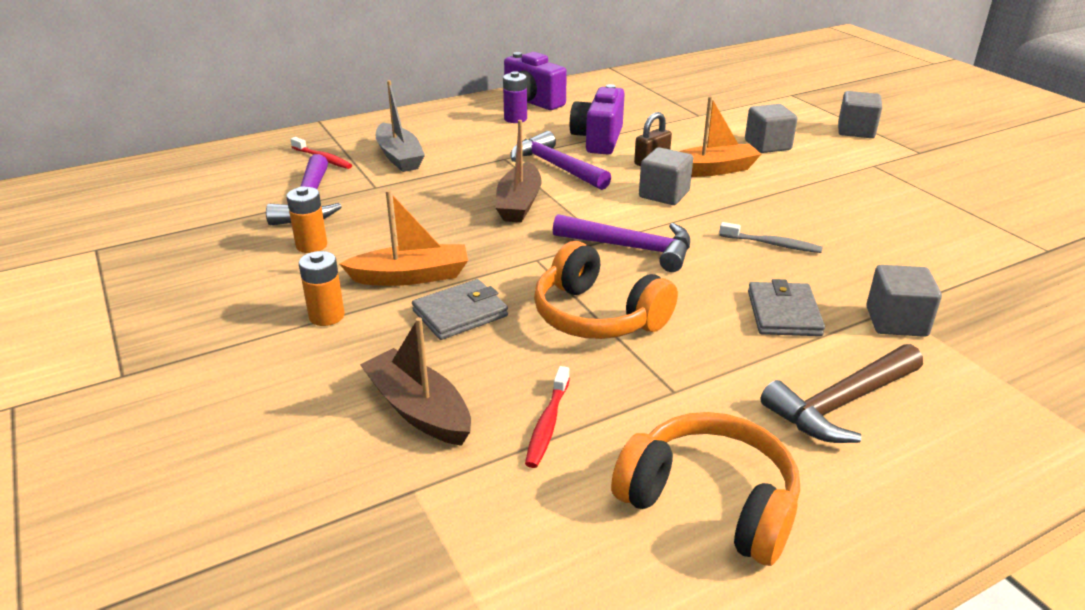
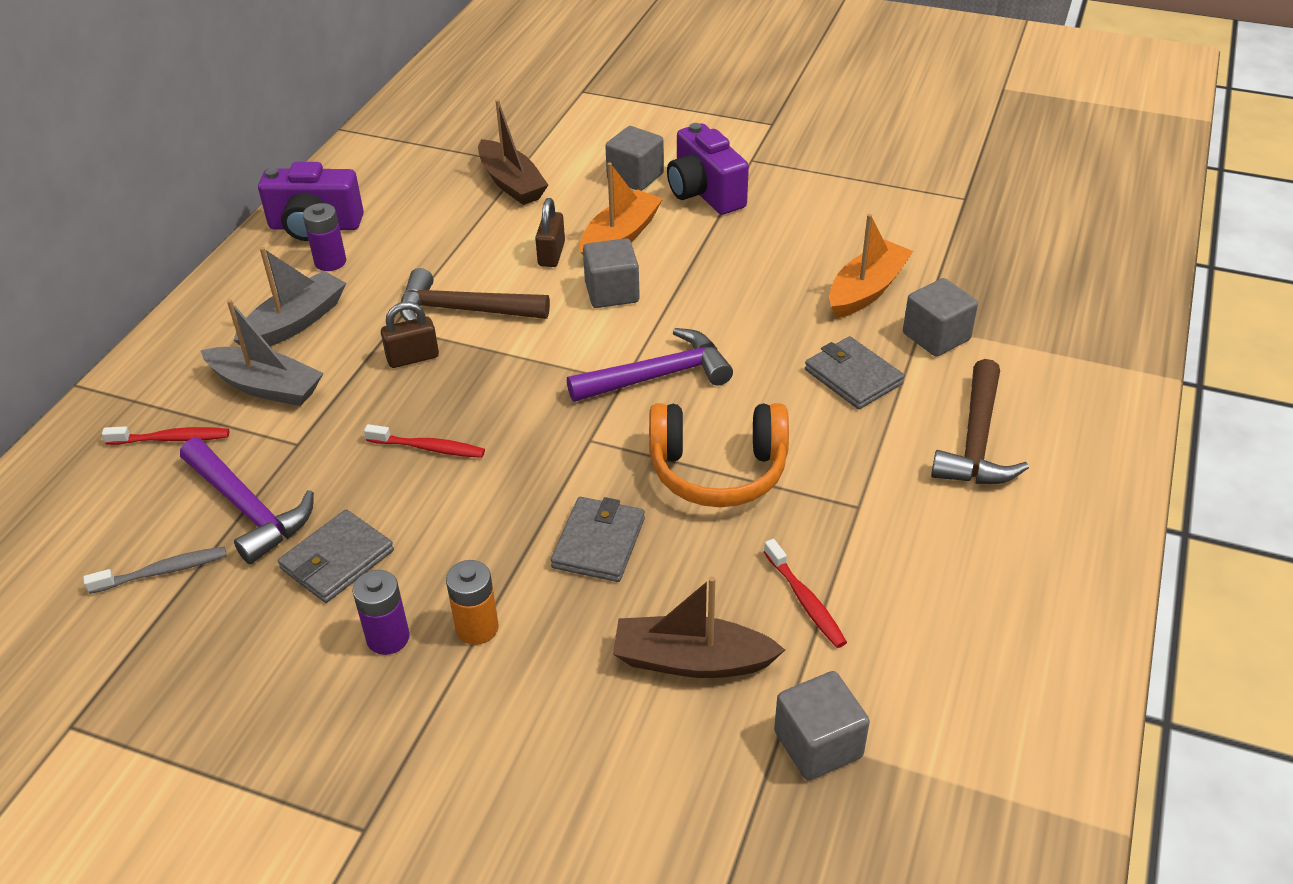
camera: 40 degrees left, 10 degrees up
(277, 294) = (388, 638): none -> purple battery
(311, 245) = (337, 560): orange battery -> grey wallet
(411, 276) = (497, 532): orange boat -> orange boat (866, 290)
(437, 219) = (429, 448): none -> red toothbrush
(456, 137) = (295, 323): none -> grey boat
(493, 176) = (413, 358): none -> brown padlock
(519, 203) = (486, 380): brown boat -> brown boat (511, 183)
(556, 167) = (463, 310): purple hammer -> brown hammer
(598, 140) = (461, 249): purple camera -> purple camera (704, 193)
(709, 502) = (983, 585): orange headphones -> none
(772, 244) = (768, 304): grey toothbrush -> grey toothbrush (163, 571)
(856, 131) = (693, 119): grey cube -> grey cube (818, 744)

